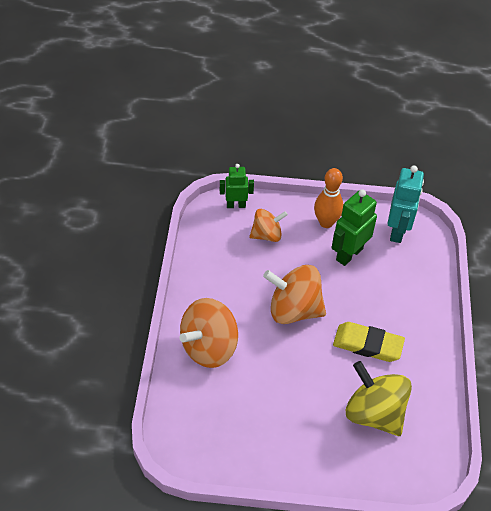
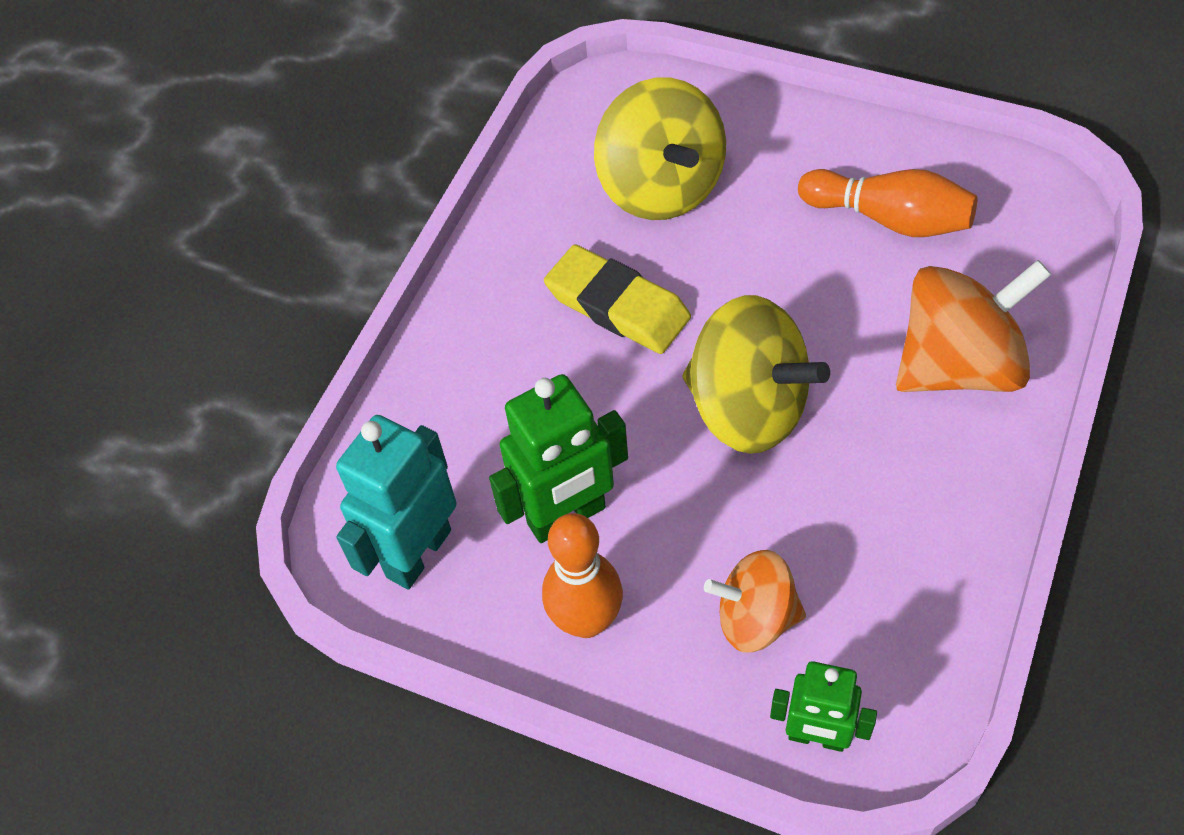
camera: 155 degrees left, 5 degrees up
(255, 418) = (889, 219): none -> orange bowling pin
(294, 309) = (748, 408): orange spinning top -> yellow spinning top

